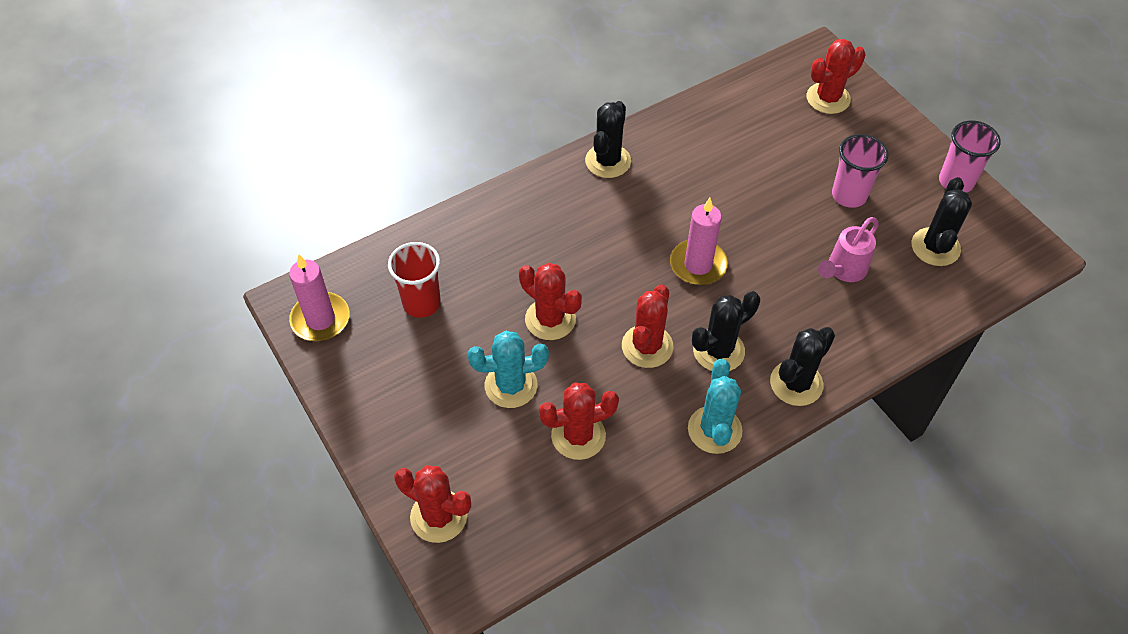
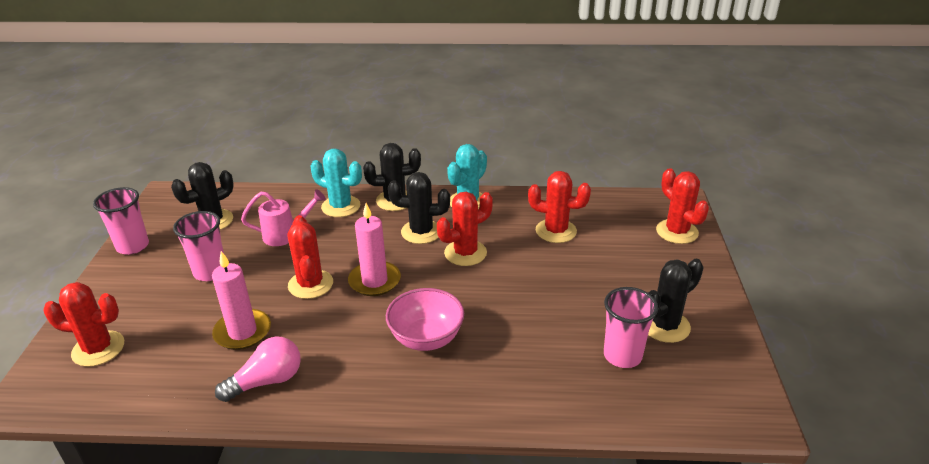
camera: 145 degrees left, 20 degrees down
(320, 319) = (728, 385): pink candle -> pink candle (242, 332)
(421, 303) = (622, 356): red cup -> pink cup
(511, 385) = (582, 272): turquoise cactus -> turquoise cactus (341, 206)
(550, 319) = (520, 297): red cactus -> red cactus (310, 284)
(596, 233) = (426, 338): none -> pink bowl
(608, 161) = (350, 396): black cactus -> black cactus (665, 326)
(678, 140) = (267, 381): none -> pink light bulb

